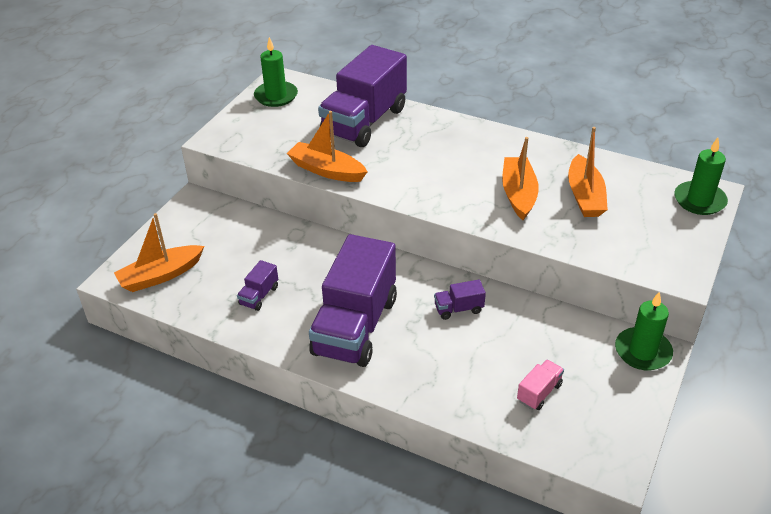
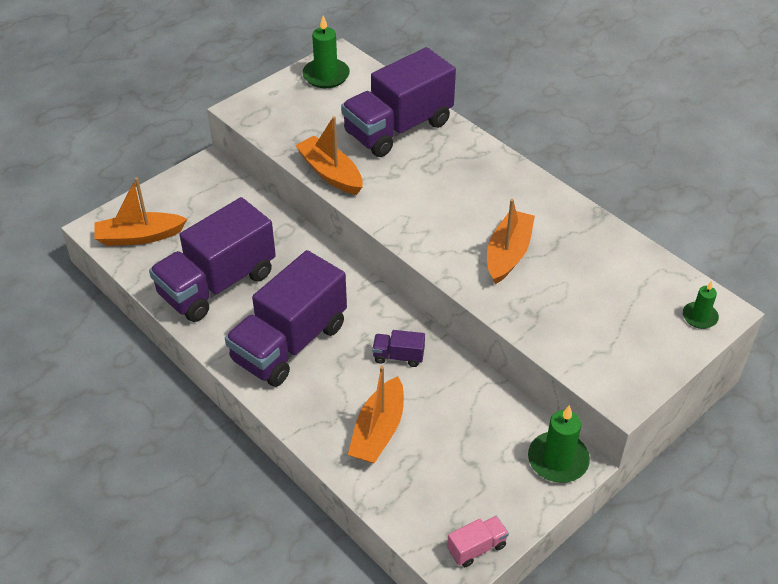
camera: 20 degrees right, 5 degrees up
(259, 296) = (217, 284): purple truck -> purple truck, size x2.48
(539, 392) = (427, 467): pink truck -> pink truck (476, 548)
(585, 196) = (577, 276): orange boat -> orange boat (378, 431)
(699, 200) = (699, 317): green candle -> green candle, size x0.61

